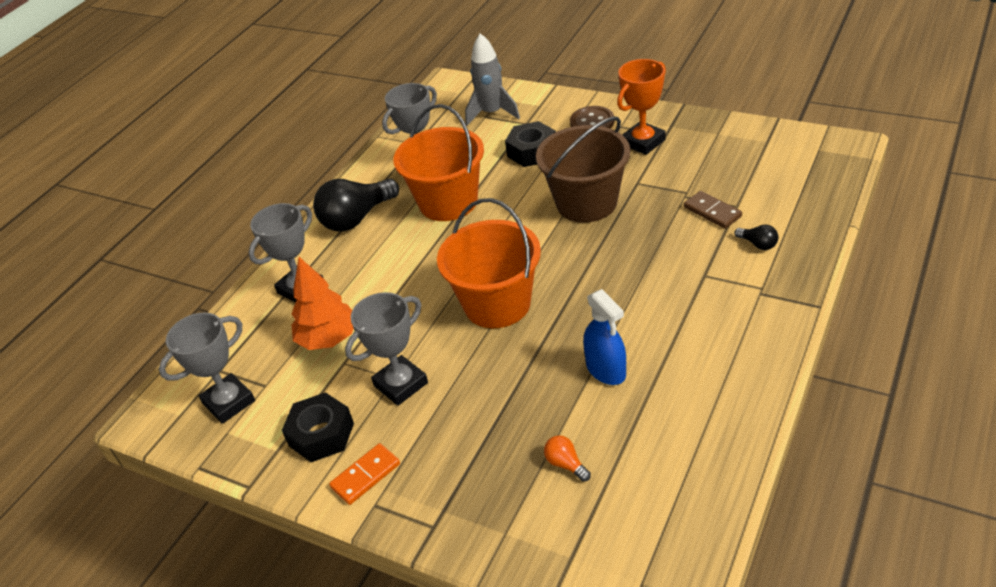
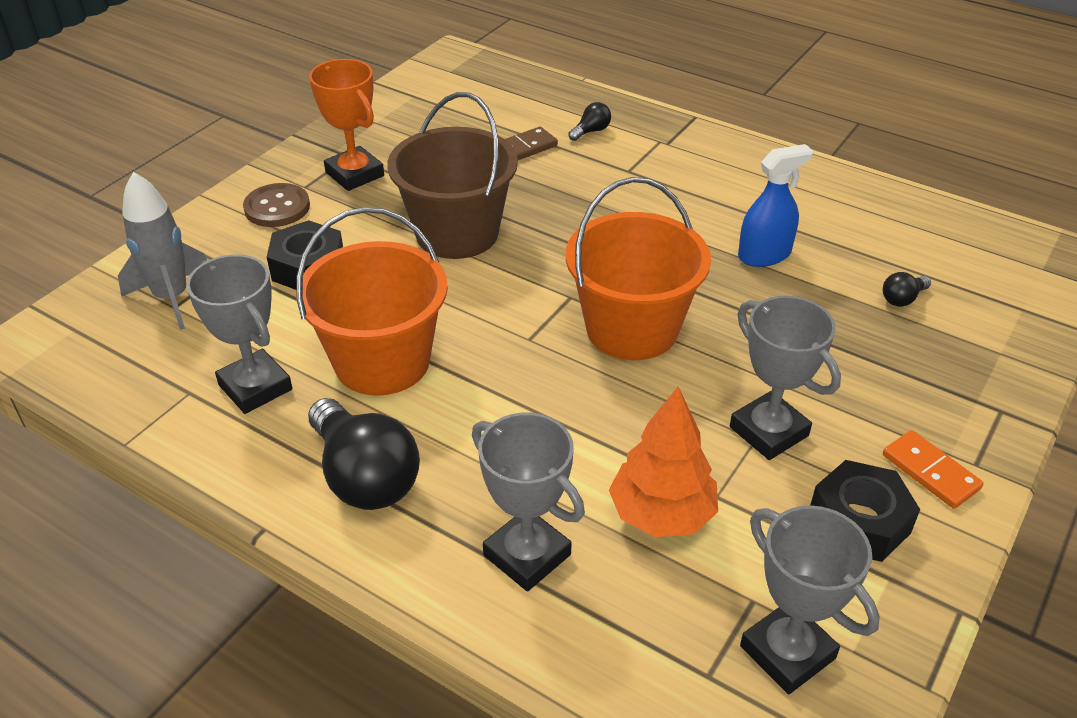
camera: 90 degrees left, 0 degrees up
(566, 464) = (902, 299): orange light bulb -> black light bulb

